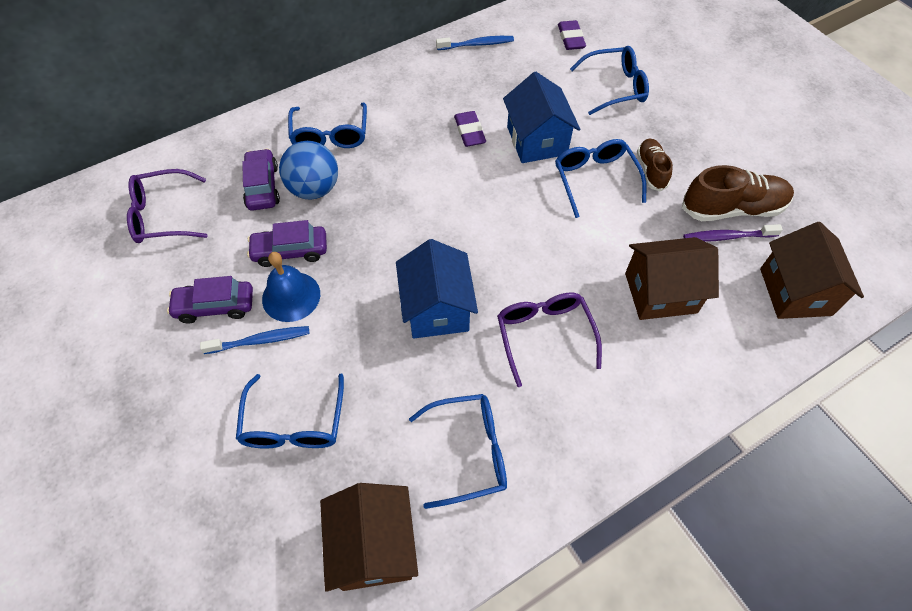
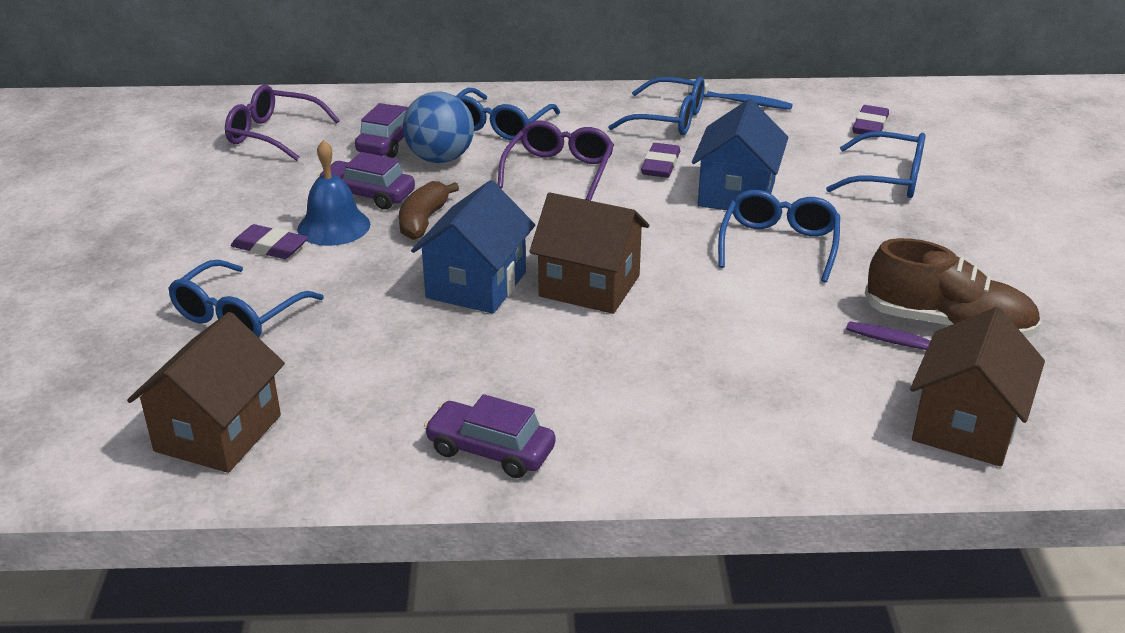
camera: 30 degrees right, 25 degrees down
(215, 306) = (254, 210): purple car -> purple car (490, 450)
(260, 340) = (270, 247): blue toothbrush -> purple eraser
(352, 260) = (423, 221): none -> brown banana
(469, 452) = (394, 404): blue glasses -> blue glasses (669, 119)
(544, 335) = (579, 347): purple glasses -> purple glasses (559, 170)
(651, 170) = (864, 259): brown shoe -> none
(660, 293) = (766, 363): brown house -> brown house (589, 286)

